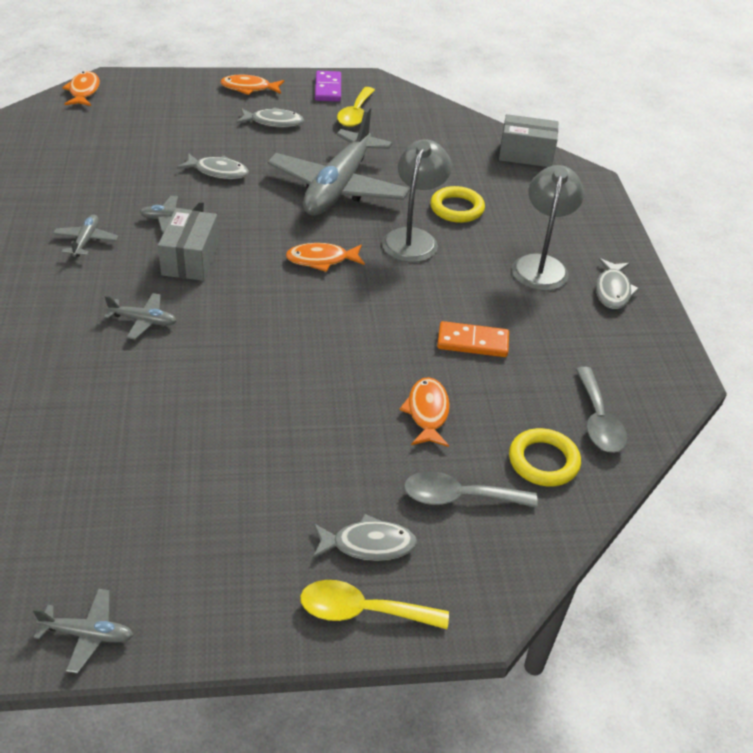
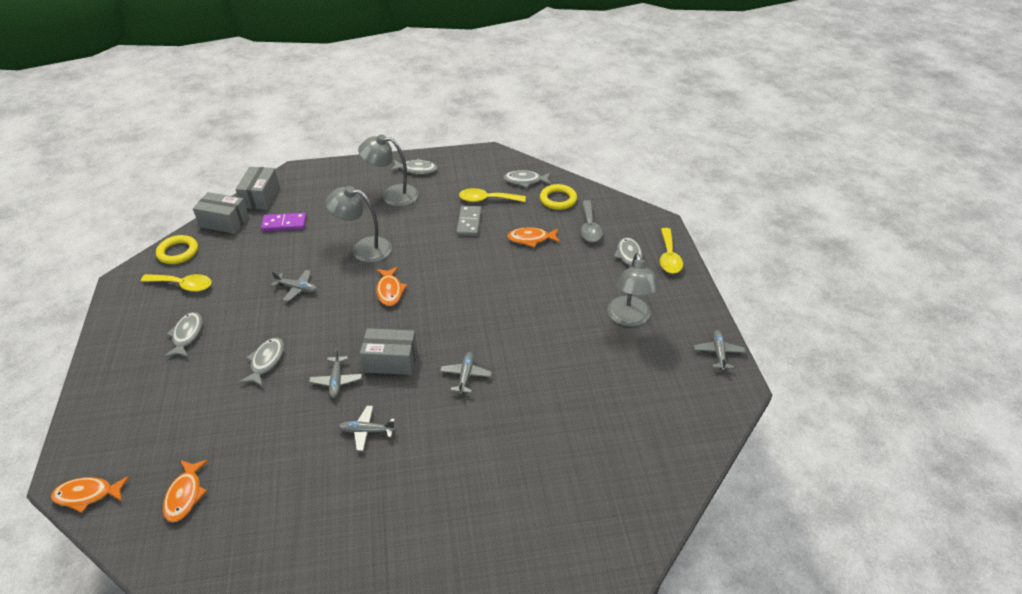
camera: 90 degrees left, 0 degrees up
(206, 517) = (629, 318): none -> grey lamp
(249, 88) = (117, 359): orange fish -> orange fish (185, 495)
(328, 89) = (133, 305): purple domino -> purple domino (284, 224)
(338, 188) = (297, 288): grey plane -> grey plane, size x0.40
(457, 208) = (328, 229): yellow ring -> yellow ring (178, 252)
(471, 132) = (224, 222): none -> grey box
(472, 342) = (469, 222): orange domino -> grey domino
(536, 367) = (487, 199): none -> yellow spoon
(598, 420) = (525, 181): grey spoon -> grey fish

